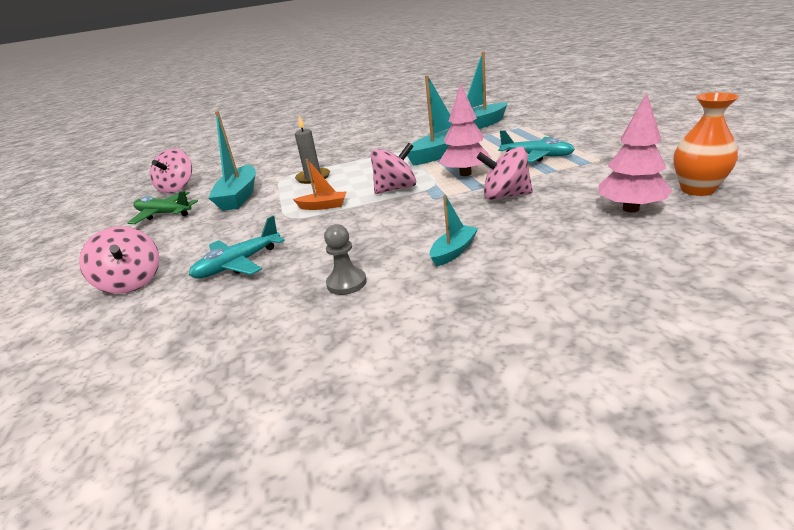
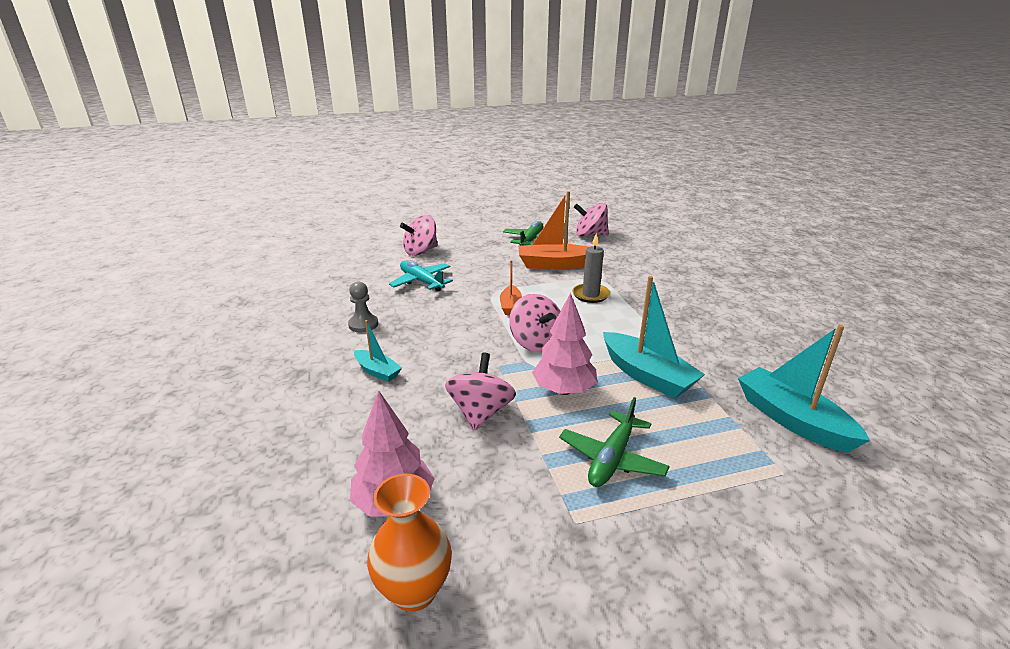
camera: 85 degrees right, 0 degrees up
(239, 196) = (555, 265): turquoise boat -> orange boat
(536, 156) = (612, 458): turquoise plane -> green plane

